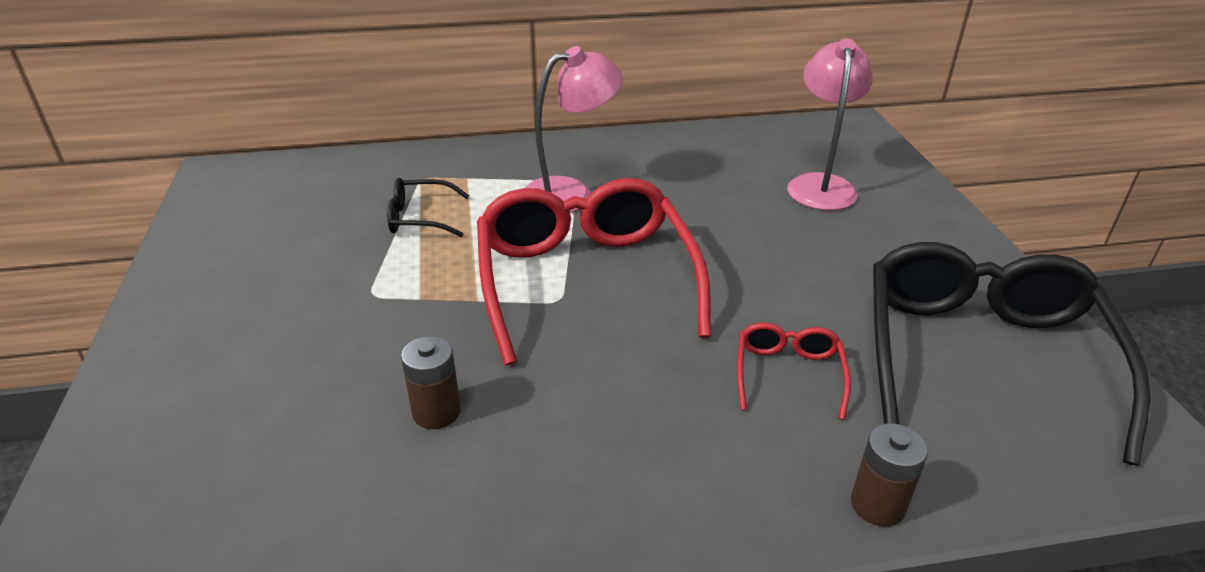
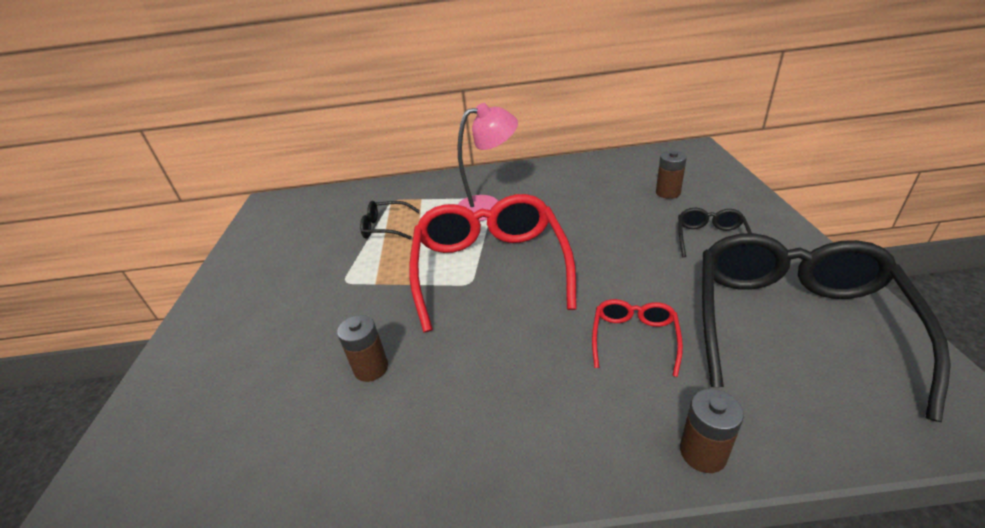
camera: 10 degrees right, 0 degrees up
(820, 185) = (668, 193): pink lamp -> brown battery
(878, 249) = (710, 238): none -> black glasses

